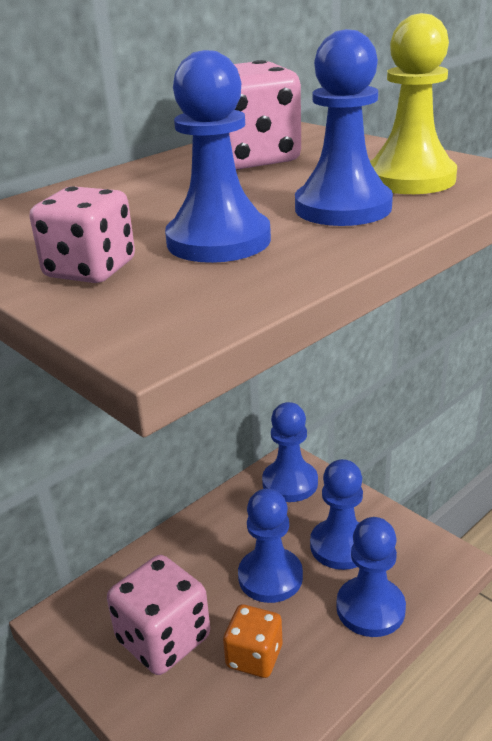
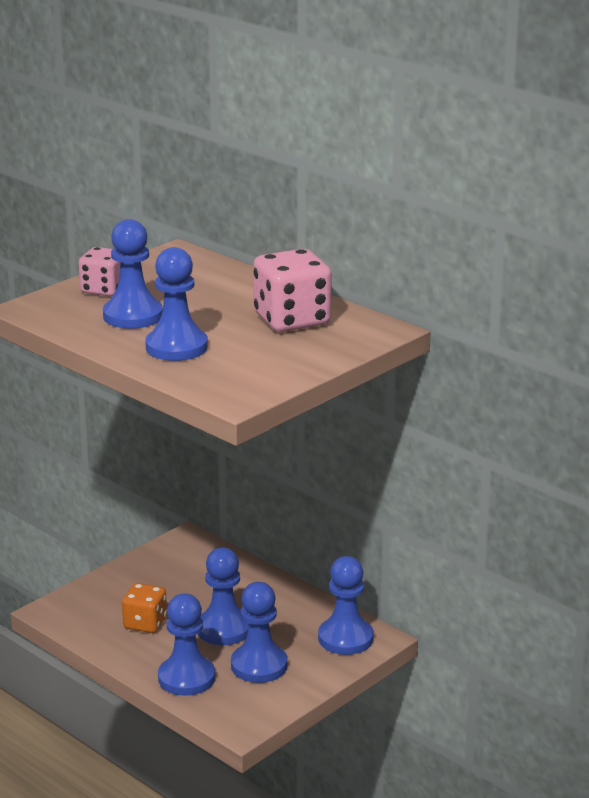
camera: 85 degrees right, 5 degrees down
(163, 639) = (165, 584): pink dice -> none
(410, 179) = (228, 369): yellow pawn -> none

